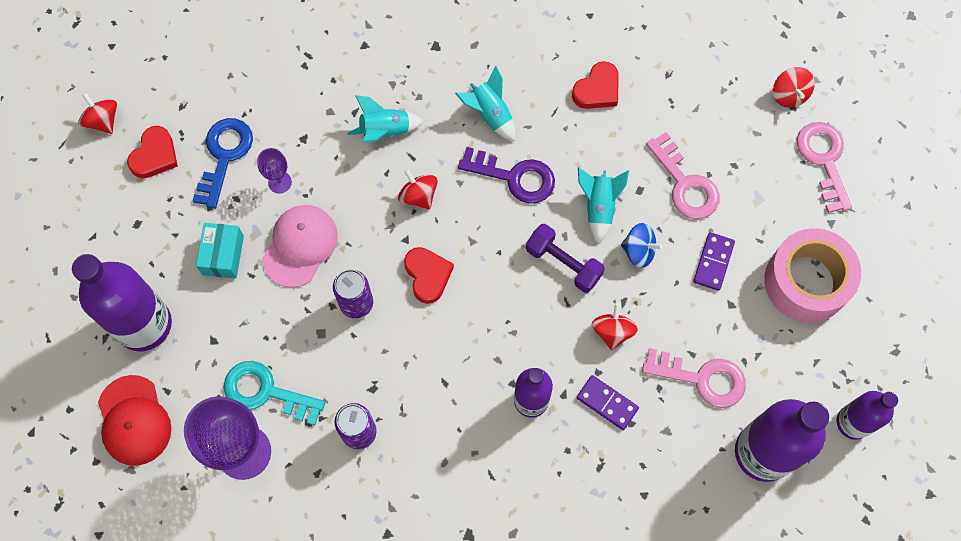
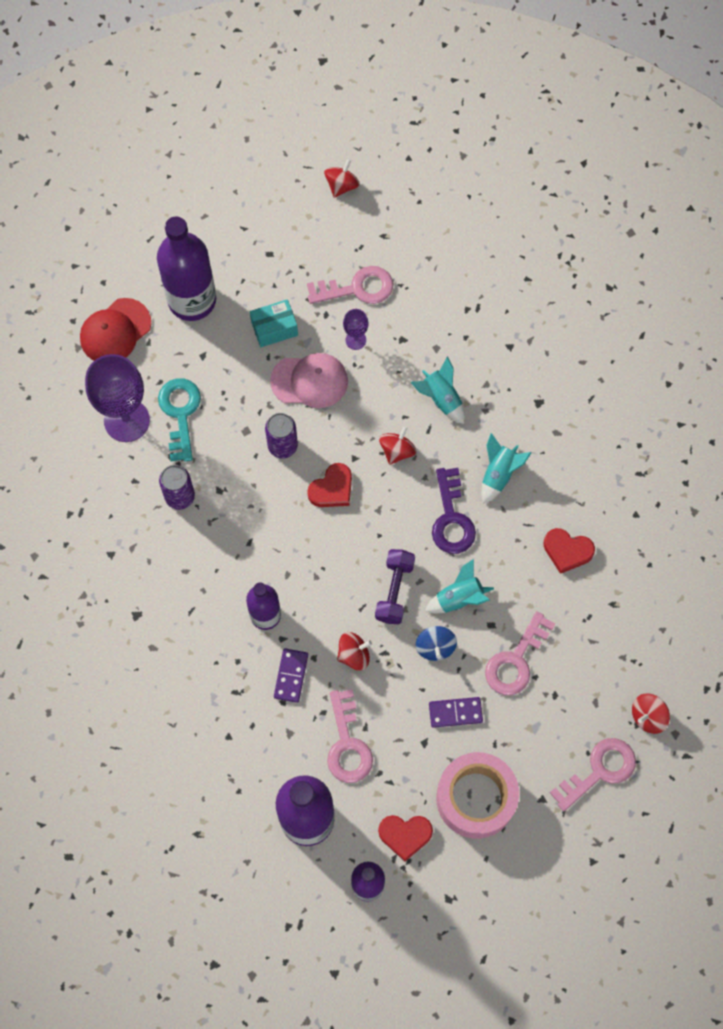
camera: 65 degrees right, 0 degrees up
(154, 155) = (332, 237): red heart -> red heart (405, 835)
(224, 155) = (357, 288): blue key -> pink key

